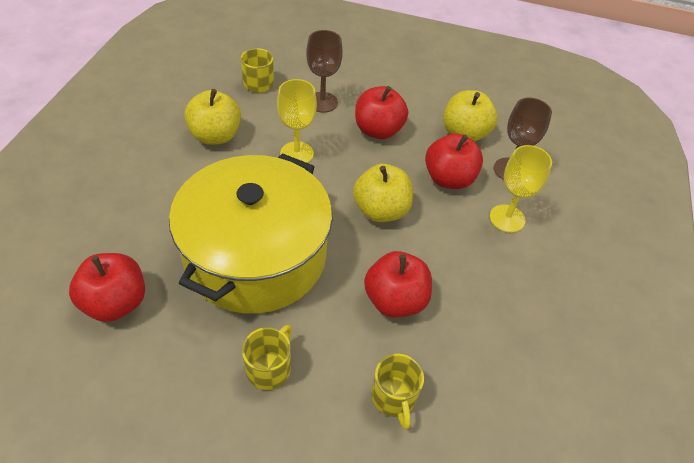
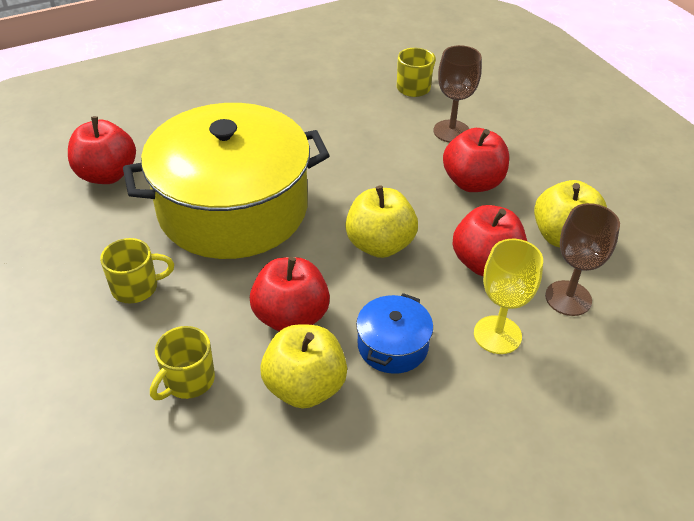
camera: 50 degrees right, 5 degrees down
(215, 136) = (323, 108): yellow apple -> yellow apple (305, 387)
(297, 153) = (370, 157): yellow goblet -> none
(469, 269) = (392, 346): none -> blue pot

